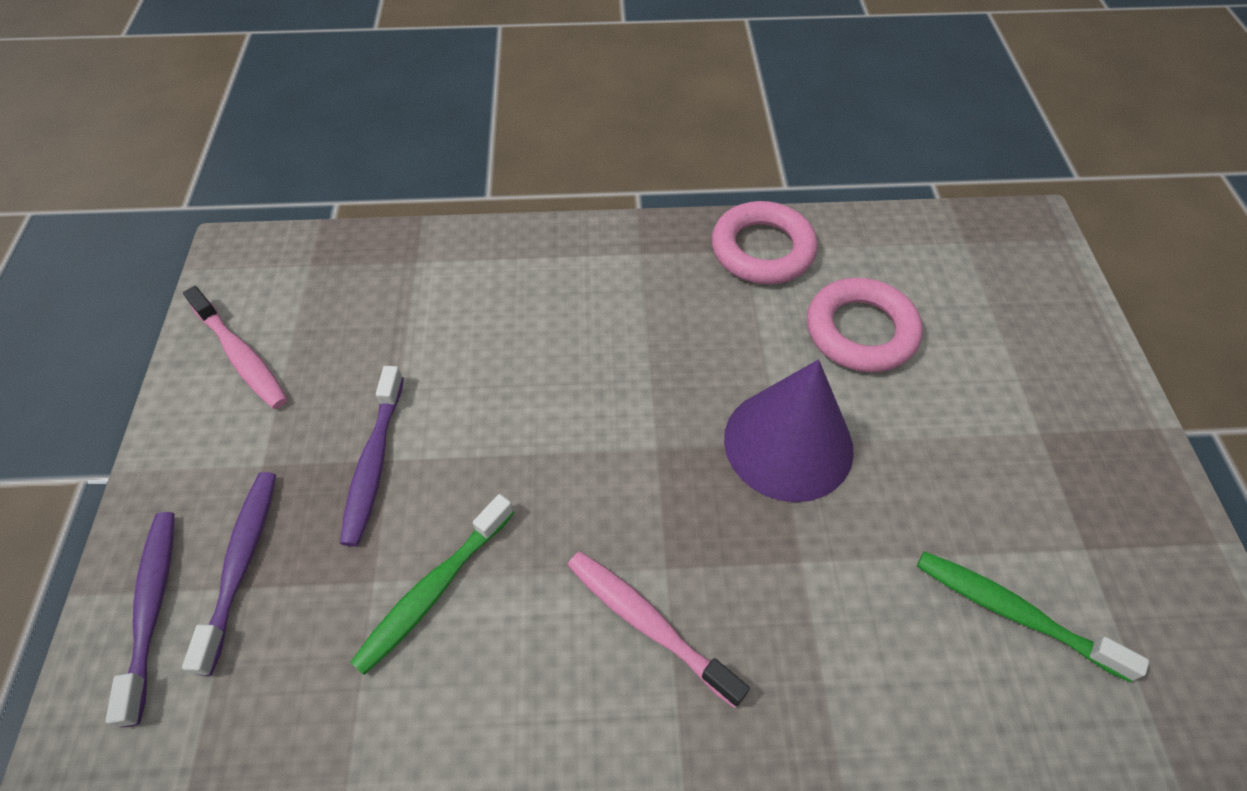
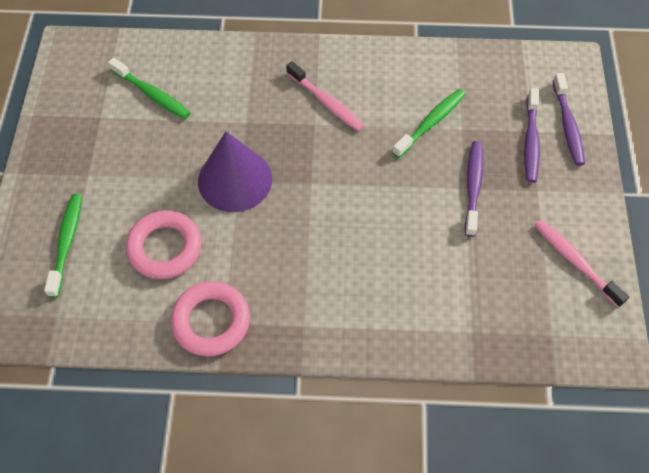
camera: 175 degrees left, 5 degrees up
(1008, 328) = (67, 242): none -> green toothbrush

